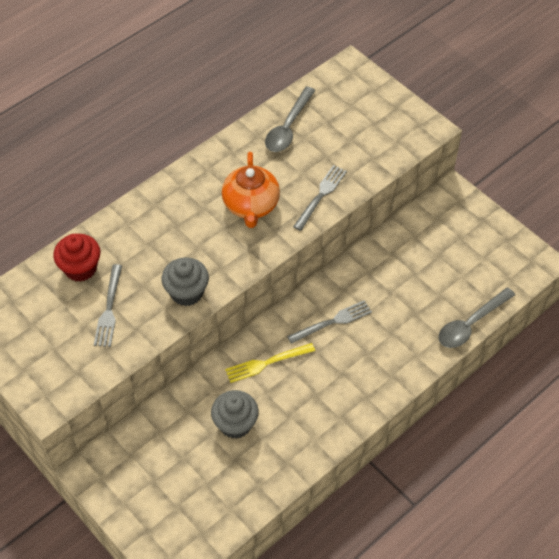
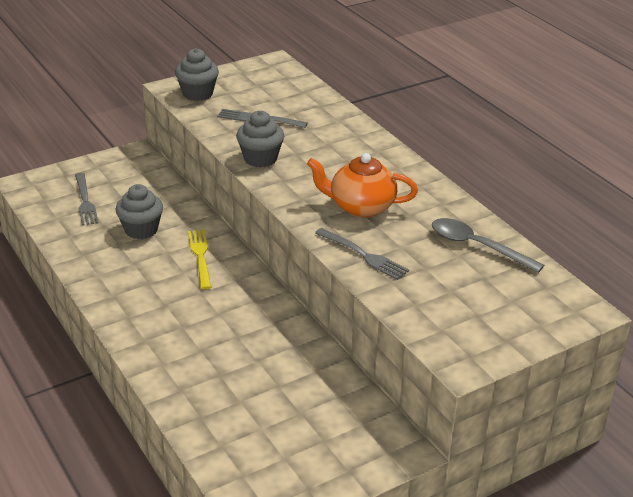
camera: 100 degrees right, 20 degrees down
(60, 377) = (198, 93): none -> grey cupcake
(80, 268) = (310, 109): red cupcake -> none
(333, 321) = (233, 308): grey fork -> grey fork (85, 201)
(470, 324) = (186, 420): grey spoon -> none

